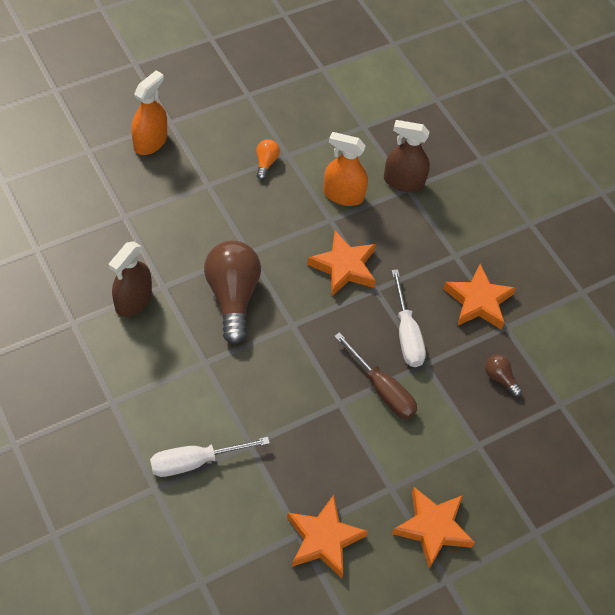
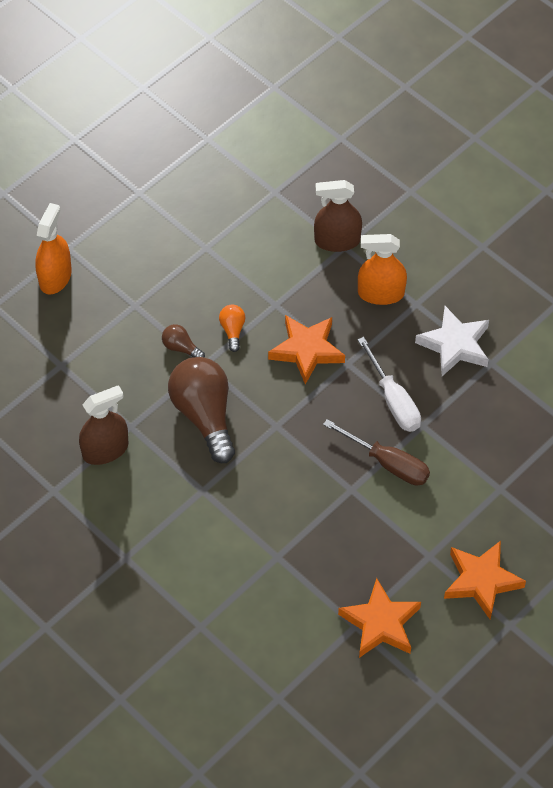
camera: 10 degrees left, 0 degrees up
(133, 300) = (105, 450): brown spray bottle -> brown spray bottle turned 135 degrees counterclockwise
(195, 462) = (229, 589): white screwdriver -> none
(266, 163) = (186, 263): orange light bulb -> orange light bulb (232, 330)
(343, 195) = (279, 274): orange spray bottle -> orange spray bottle (381, 293)
(478, 301) = (455, 345): orange star -> white star
(500, 378) = (500, 416): brown light bulb -> brown light bulb (181, 348)

